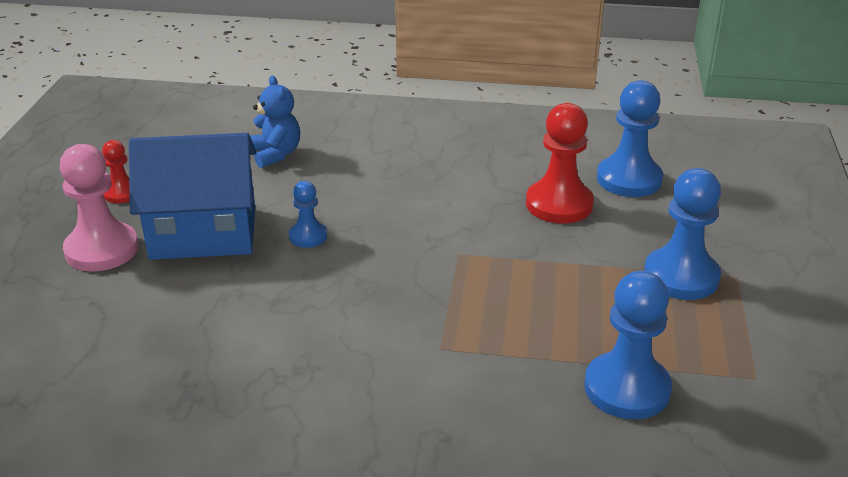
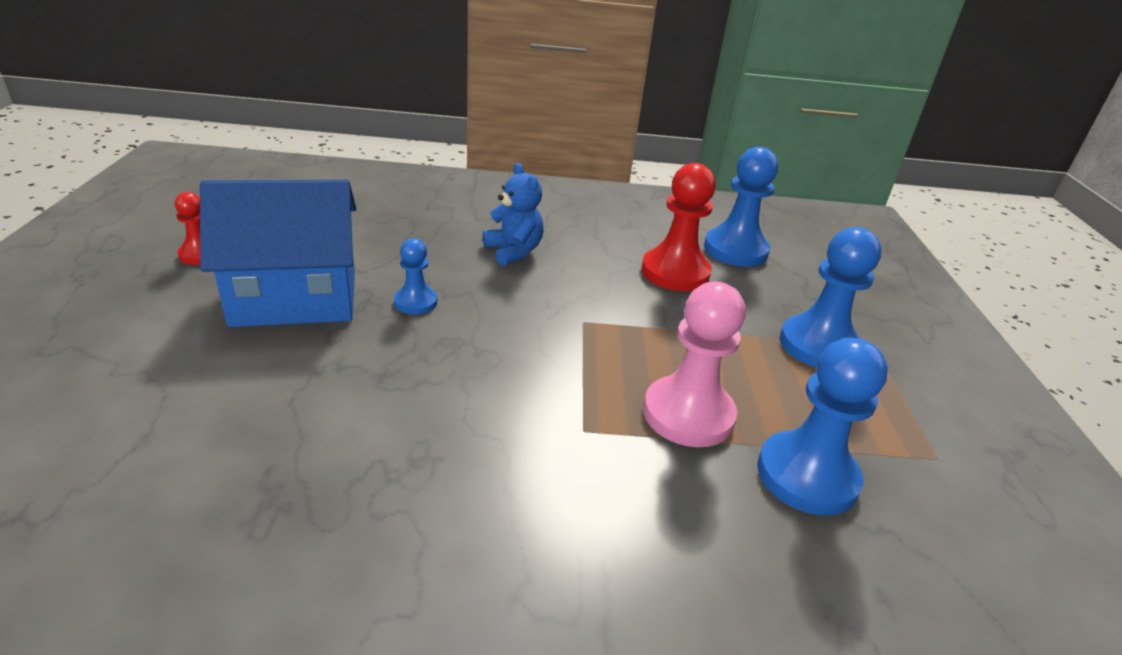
camera: 10 degrees left, 0 degrees up
(102, 250) = (170, 315): pink pawn -> pink pawn (688, 414)
(275, 154) = (375, 219): blue teddy bear -> blue teddy bear (513, 252)

